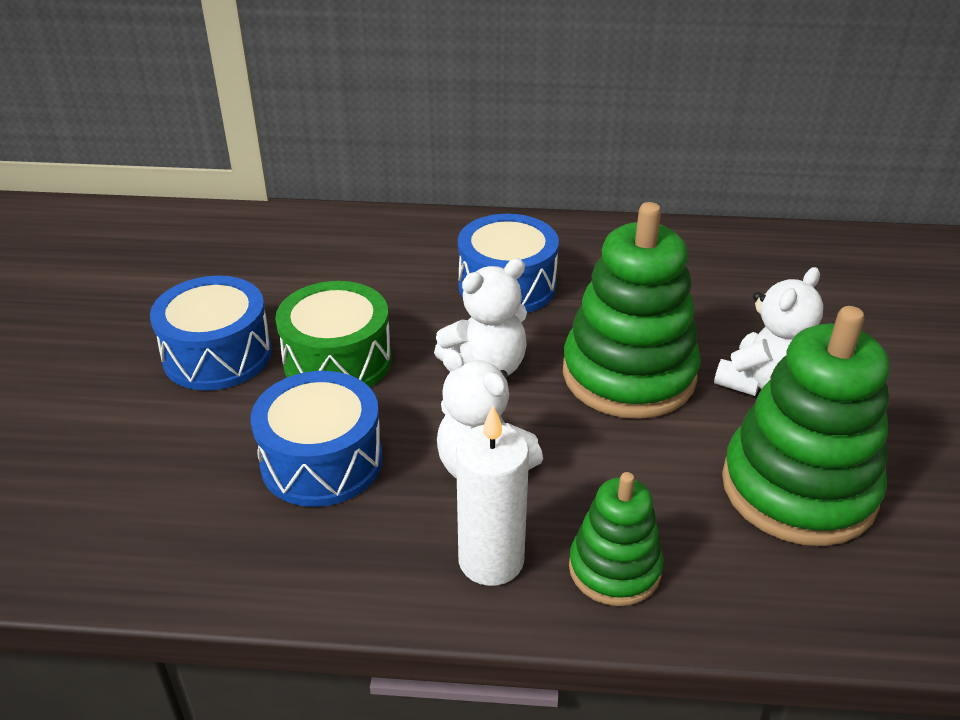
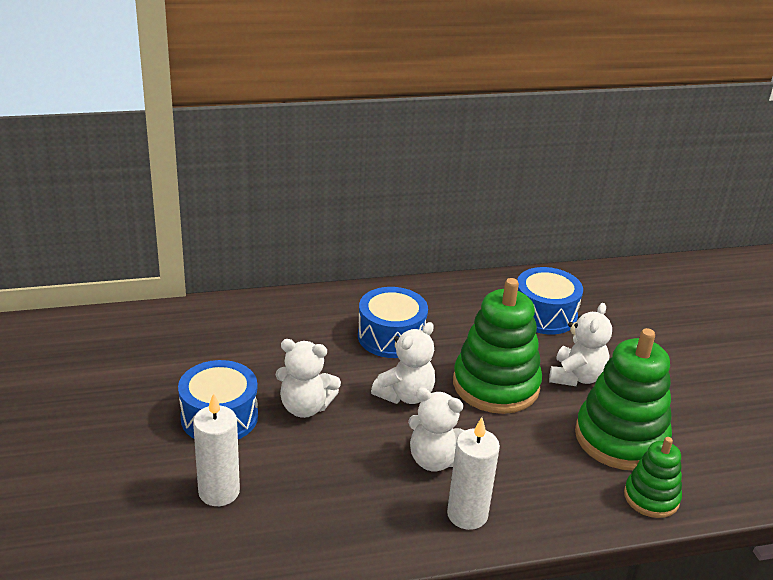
camera: 20 degrees left, 5 degrees down
(156, 455) = (219, 492): none -> white candle
(322, 461) = (332, 475): blue drum -> blue drum (544, 314)
(337, 361) = (305, 407): green drum -> white teddy bear
(614, 569) = (539, 505): green stacking toy -> green stacking toy (651, 497)

